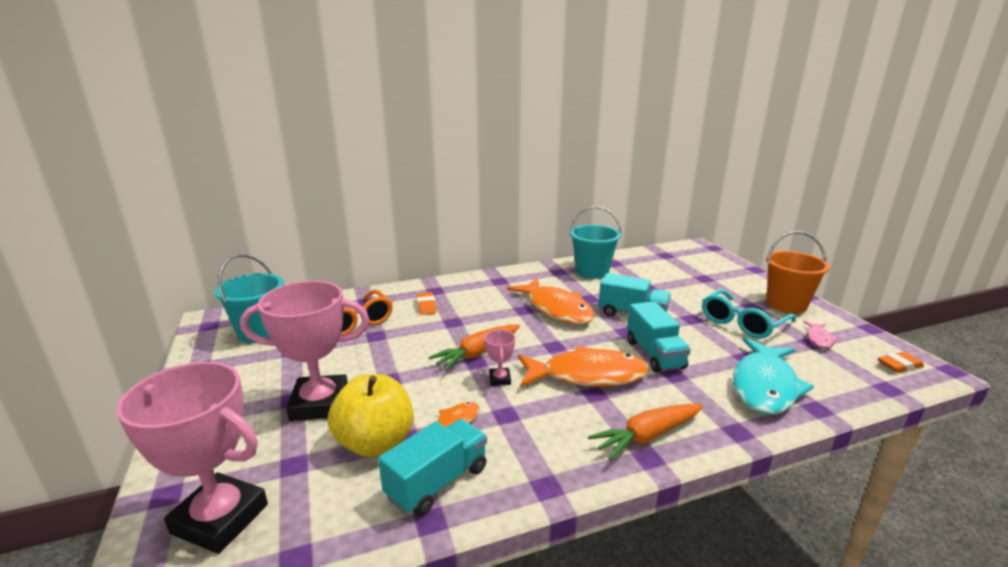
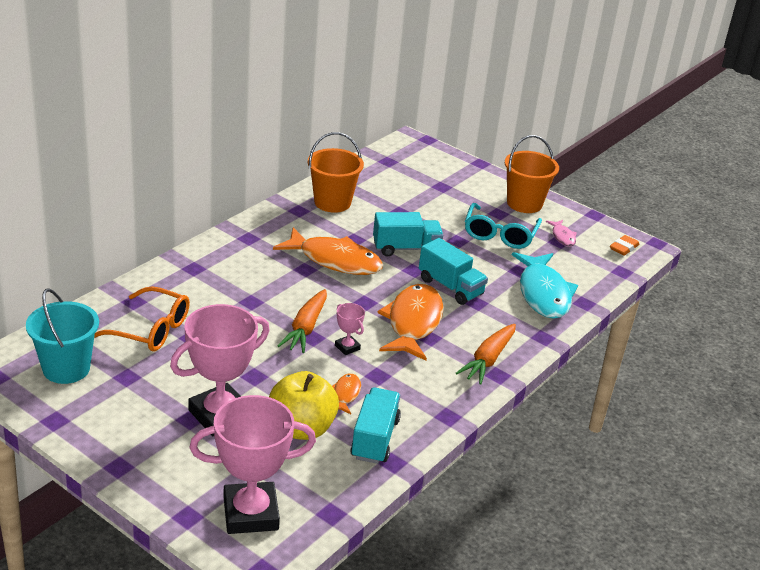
camera: 35 degrees left, 10 degrees up
(426, 306) = (206, 290): orange eraser -> none
(587, 375) = (413, 323): orange fish -> orange fish turned 45 degrees counterclockwise
(592, 271) = (332, 202): turquoise bucket -> orange bucket

